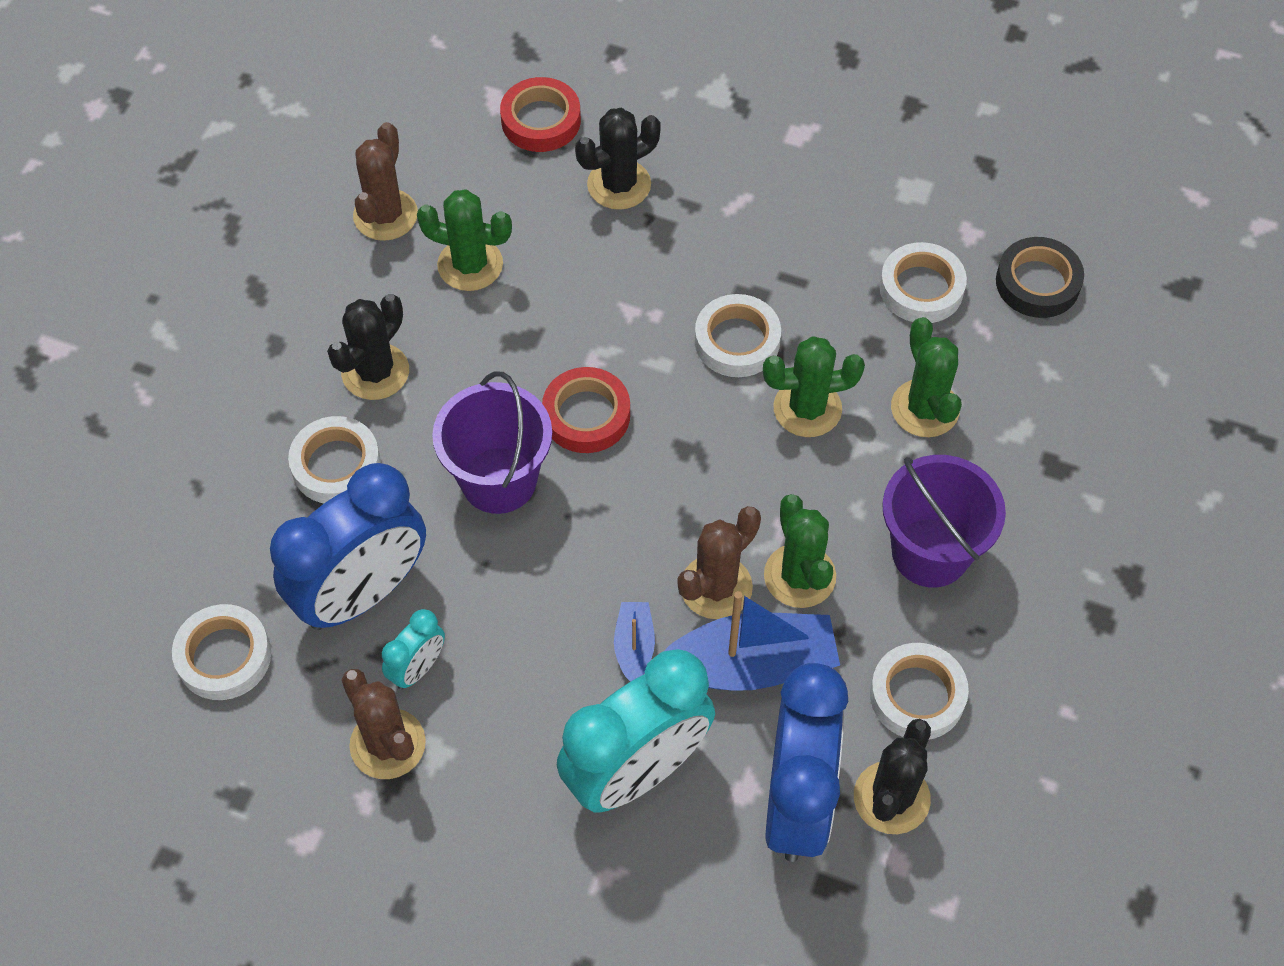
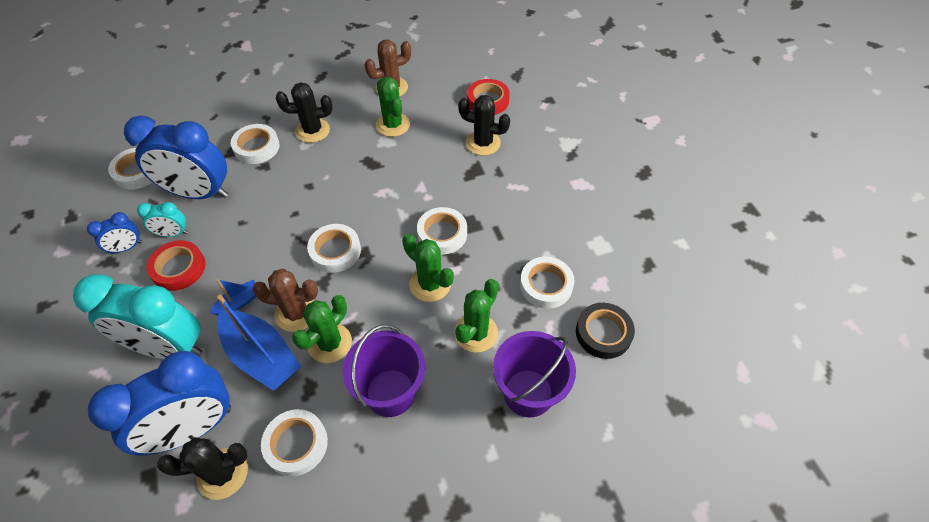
camera: 50 degrees right, 5 degrees down
(387, 744) = (127, 248): brown cactus -> blue clock
(498, 480) = (291, 200): purple bucket -> purple bucket (528, 393)
(586, 415) = (351, 207): red tape -> red tape (178, 268)
(649, 481) = (335, 251): none -> white tape

